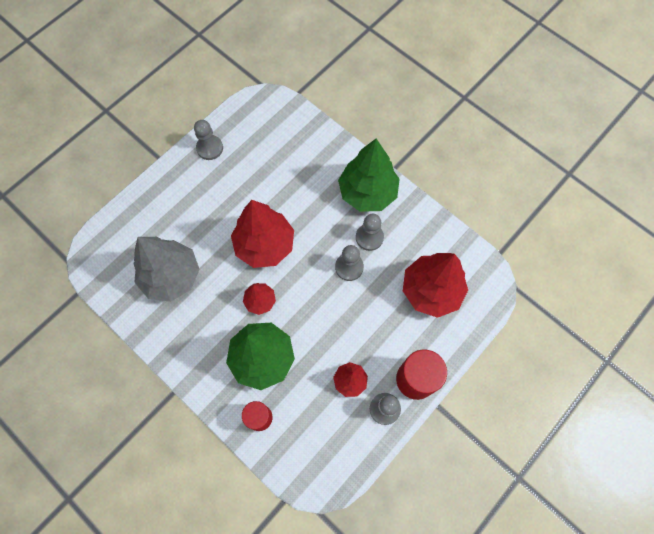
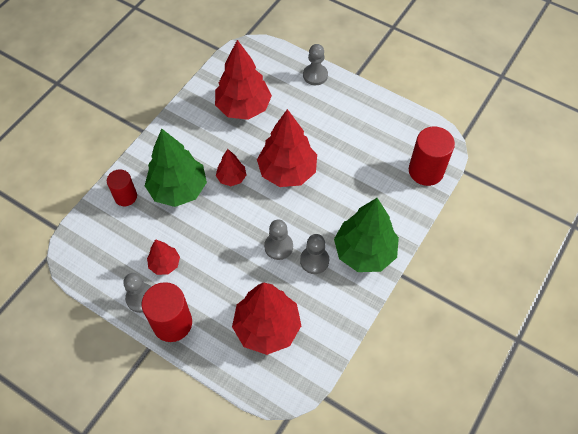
camera: 80 degrees right, 10 degrees down
(171, 276) = (243, 107): grey tree -> red tree
(209, 148) = (376, 109): grey pawn -> grey pawn (315, 75)
(292, 122) = (426, 171): none -> red cylinder

